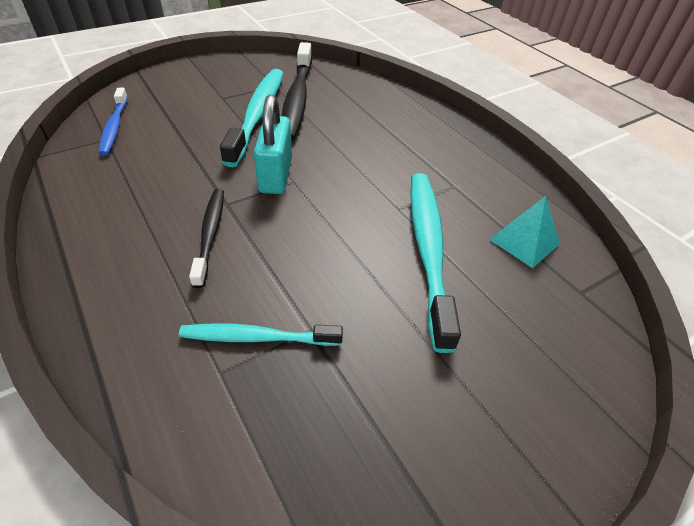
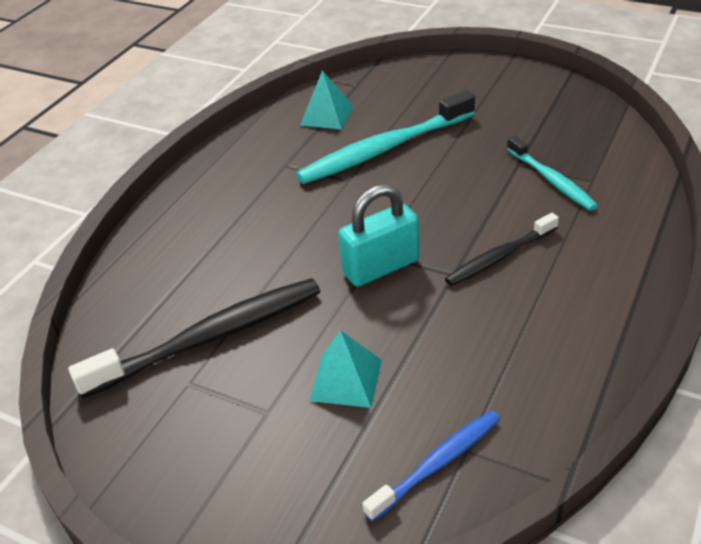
camera: 115 degrees left, 5 degrees down
(205, 124) = (346, 380): none -> turquoise pyramid
(257, 114) = (280, 349): turquoise toothbrush -> none

